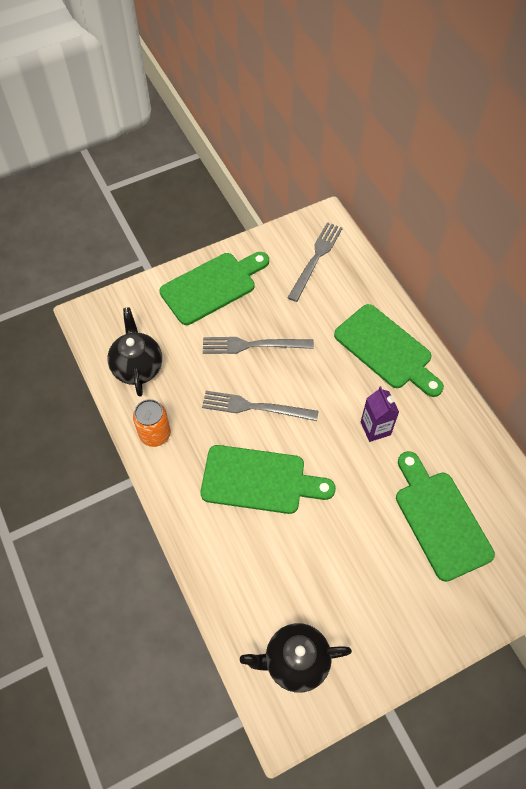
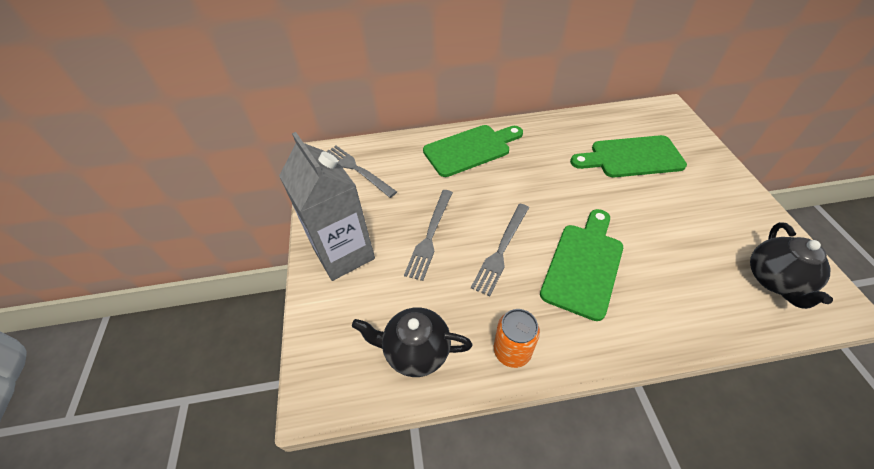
camera: 70 degrees left, 10 degrees down
(212, 286) = (344, 253): green cutting board -> grey carton
(375, 428) = (543, 173): purple carton -> none

